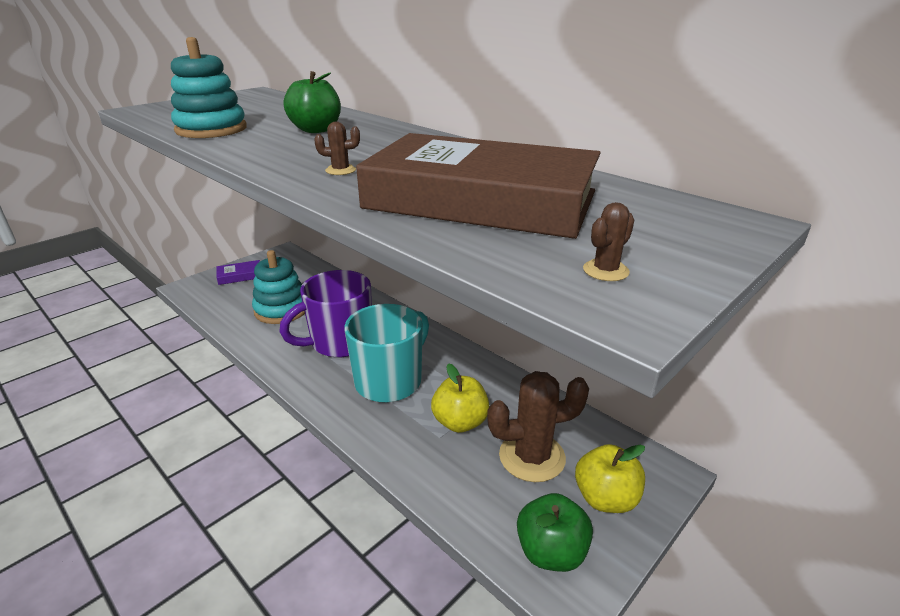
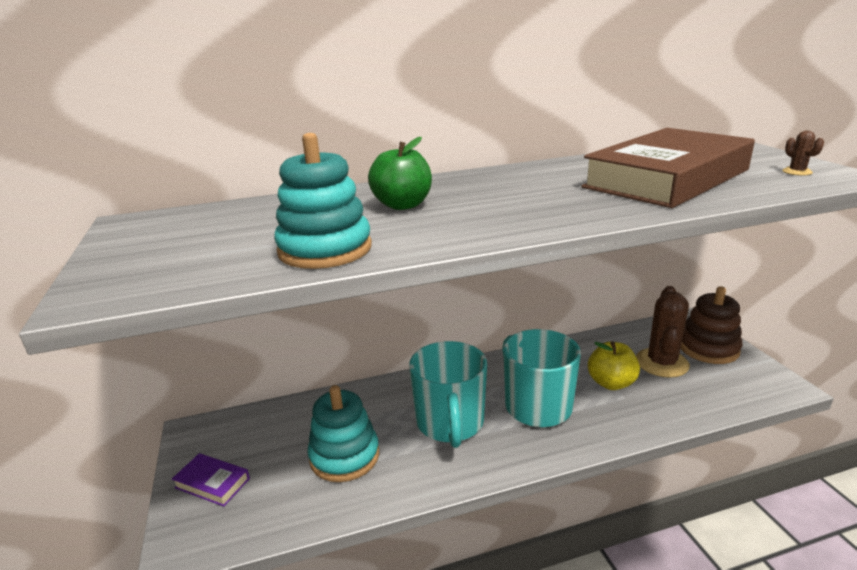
camera: 60 degrees left, 5 degrees down
(240, 276) = (212, 483): purple book -> purple book turned 75 degrees counterclockwise
(340, 170) = (562, 206): brown cactus -> none
(340, 342) = (450, 423): purple mug -> turquoise mug
(551, 552) = (752, 382): green apple -> none
(605, 498) = (708, 348): yellow apple -> brown stacking toy

